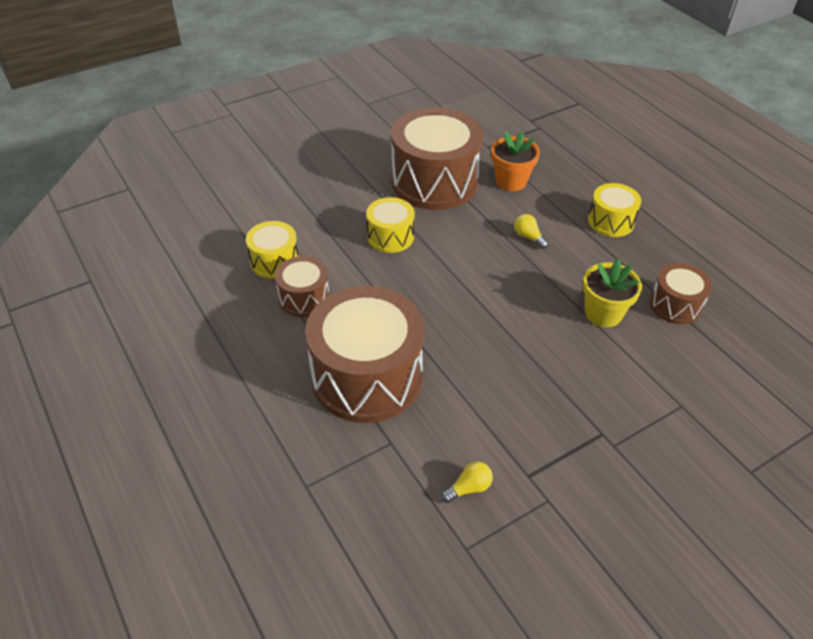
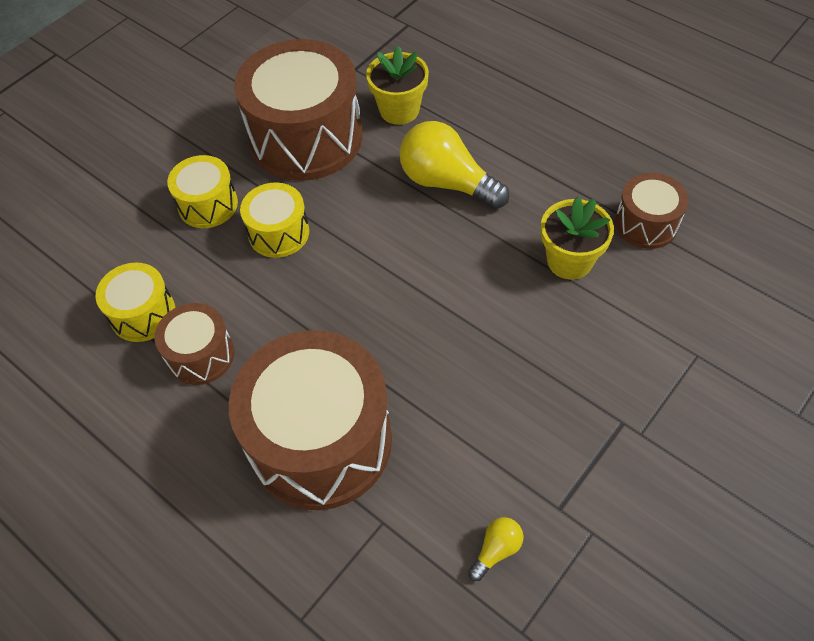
camera: 15 degrees left, 10 degrees up
(511, 181) = (399, 110): orange flower pot -> yellow flower pot
(528, 237) = (447, 182): yellow light bulb -> yellow light bulb, size x2.21
(610, 221) = (535, 132): yellow drum -> yellow drum (208, 204)

